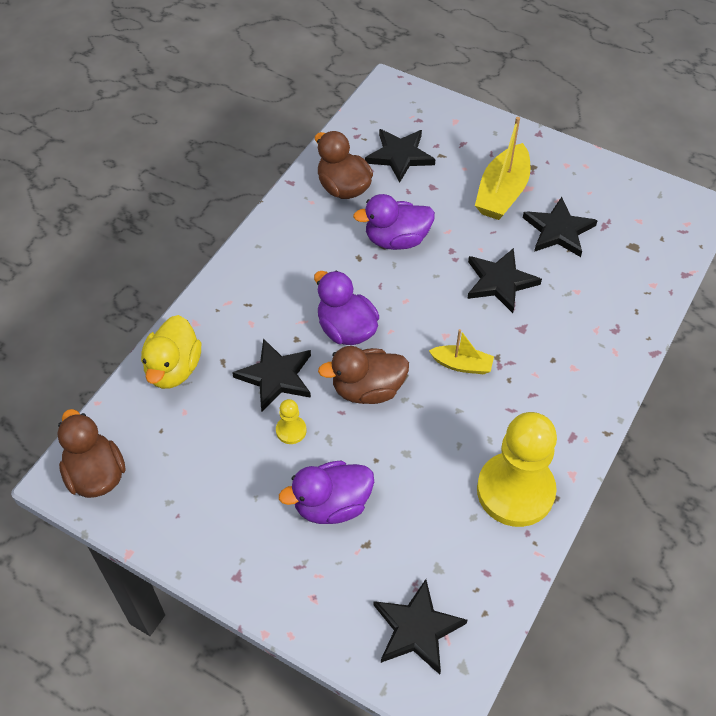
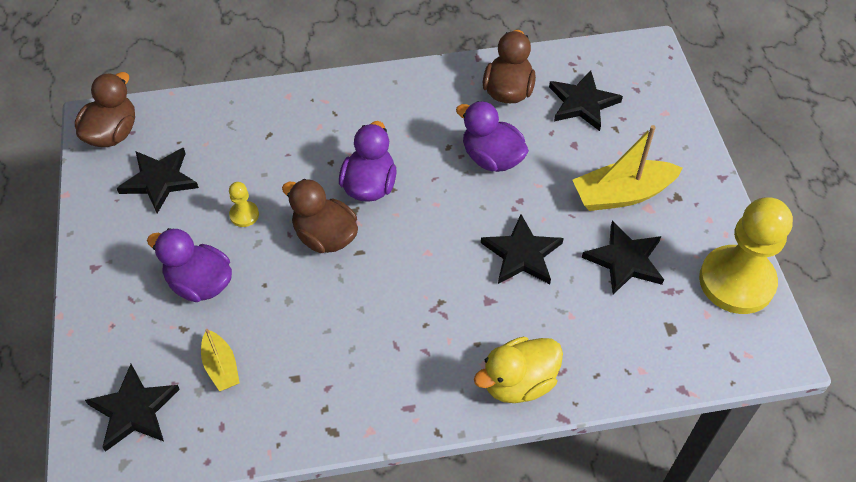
camera: 50 degrees right, 0 degrees up
(173, 369) = (236, 112): yellow duck -> yellow duck (518, 382)
(276, 376) = (284, 173): black star -> black star (159, 180)
(462, 365) = (408, 282): yellow boat -> yellow boat (221, 366)
(515, 491) = (316, 399): yellow pawn -> yellow pawn (736, 281)

